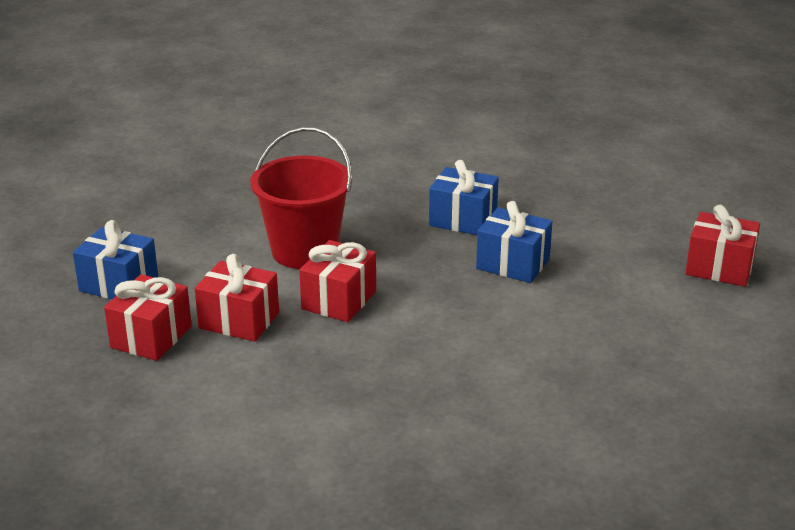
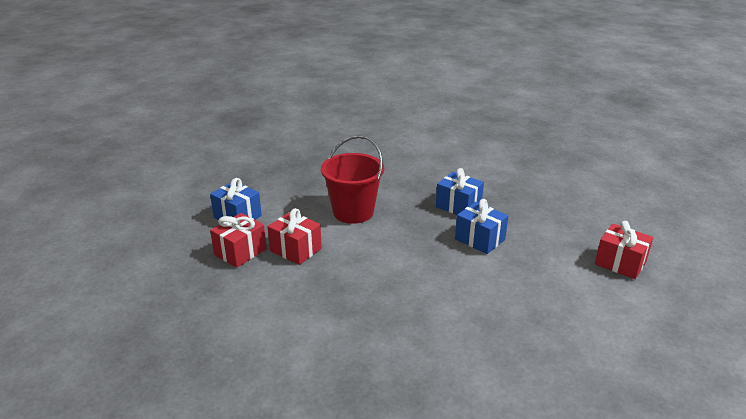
camera: 15 degrees right, 0 degrees up
(339, 300) = (361, 246): red gift -> none

